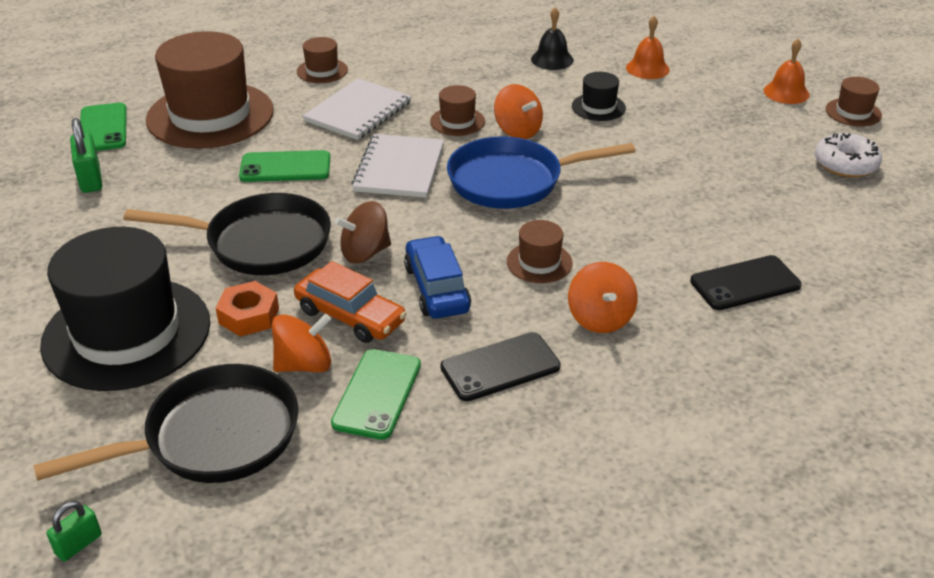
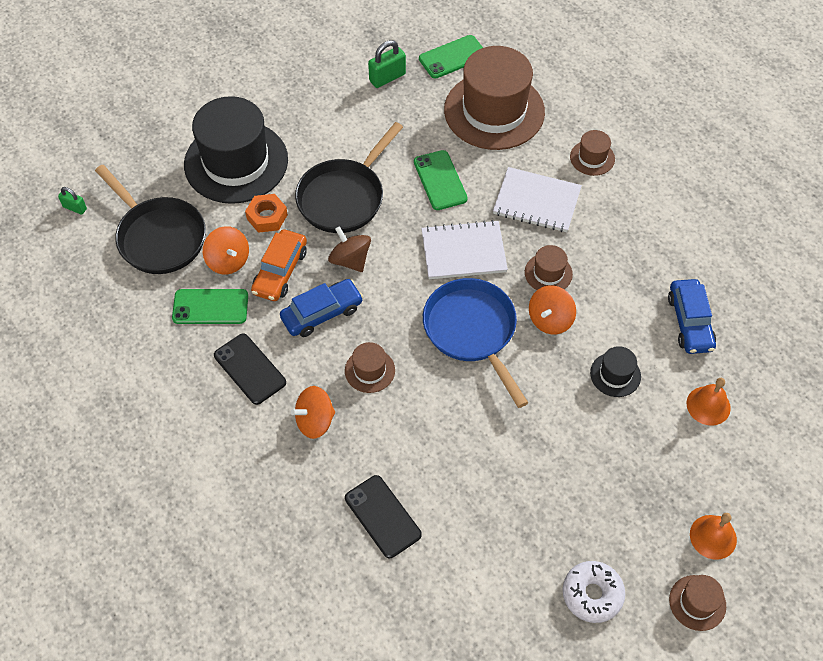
camera: 75 degrees right, 20 degrees up
(261, 243) = (344, 197): black pan -> black pan turned 45 degrees clockwise
(552, 59) = (690, 322): black bell -> blue car

